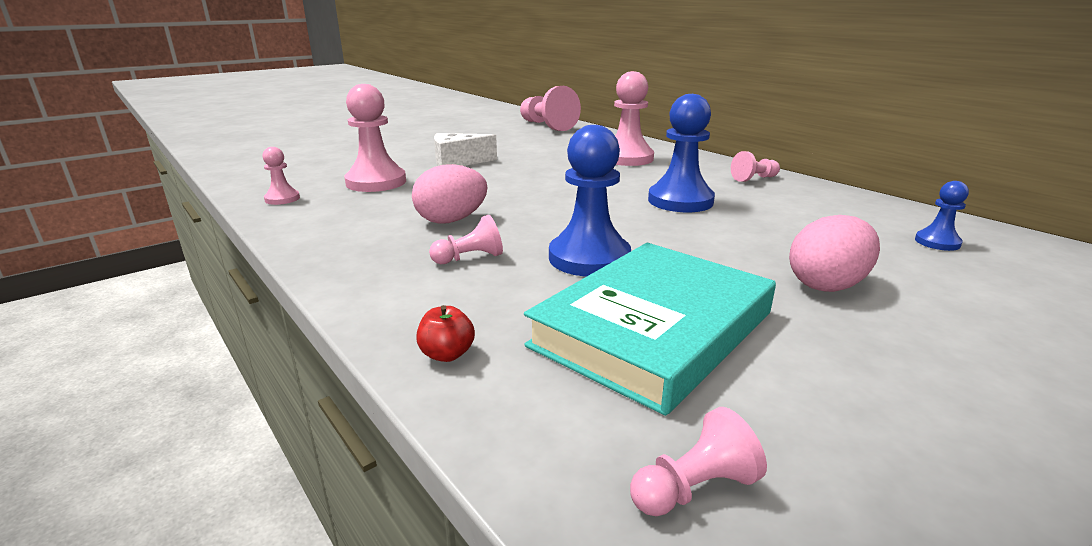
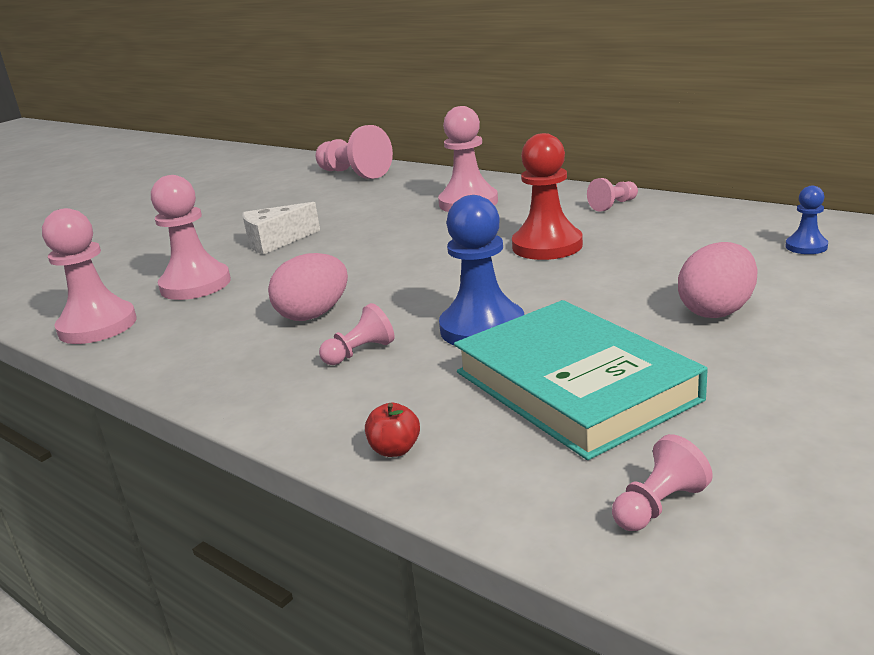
camera: 10 degrees left, 0 degrees up
(282, 199) = (97, 326): pink pawn -> pink pawn, size x1.96
(652, 329) = (574, 386): turquoise book -> turquoise book turned 60 degrees counterclockwise
(680, 201) = (547, 246): blue pawn -> red pawn

